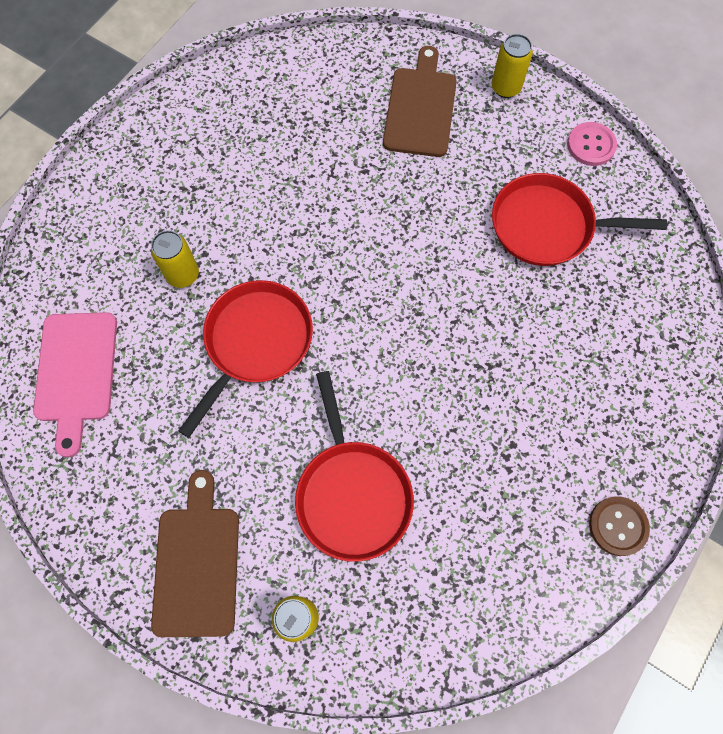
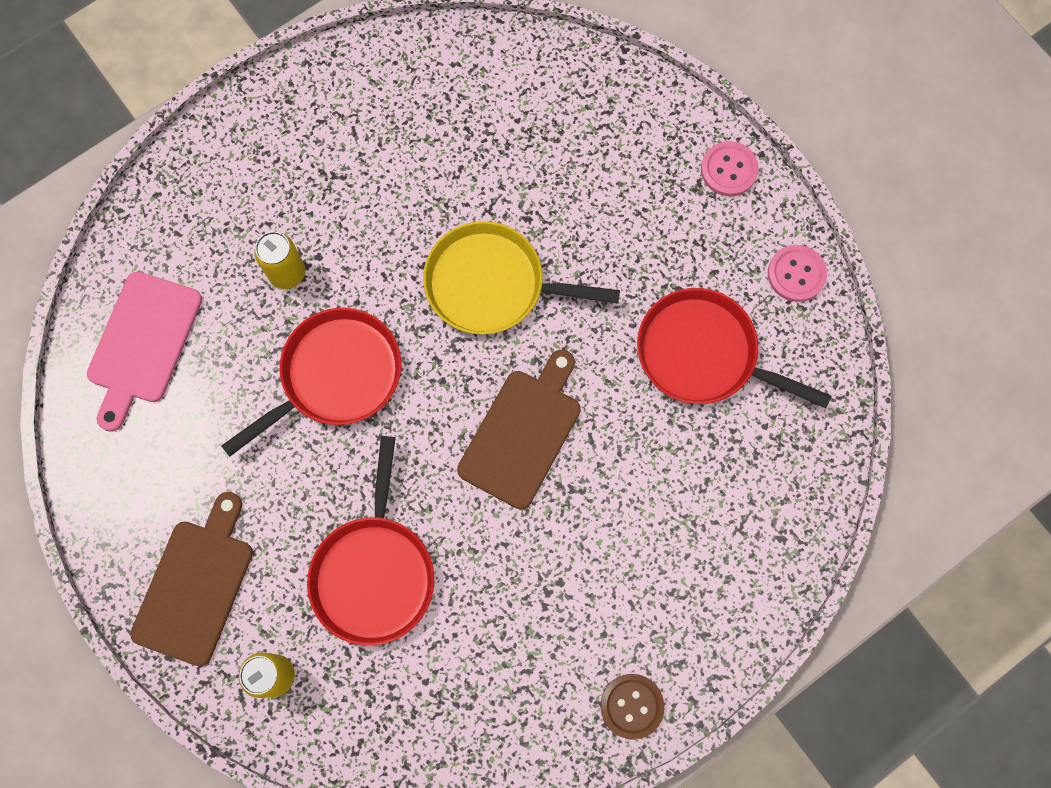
camera: 20 degrees right, 5 degrees up
(357, 228) = (492, 284): none -> yellow pan
(420, 108) = (620, 162): brown cutting board -> brown cutting board (522, 433)
(505, 88) = (729, 170): yellow can -> pink button

